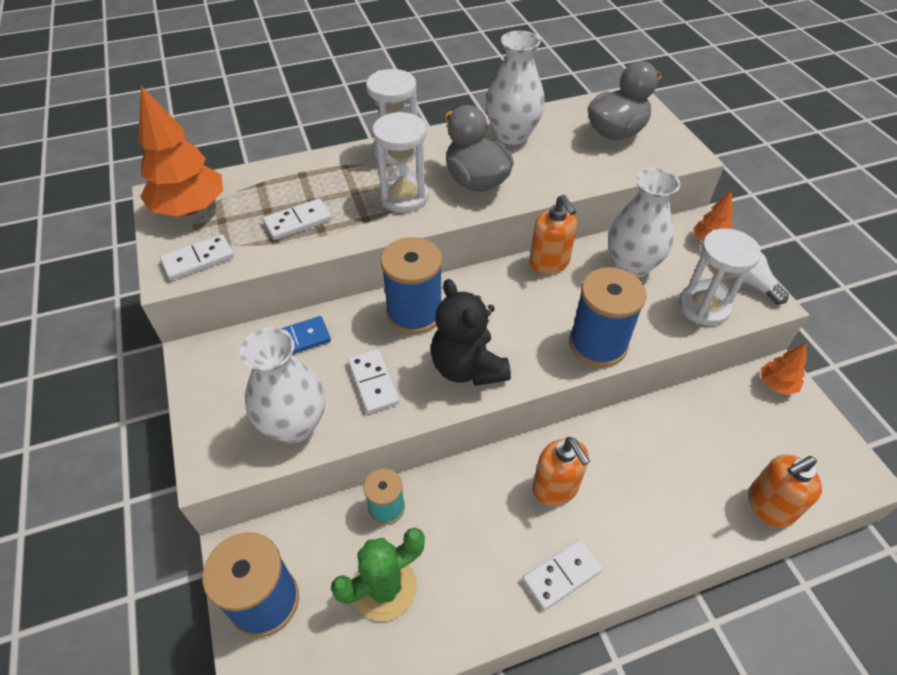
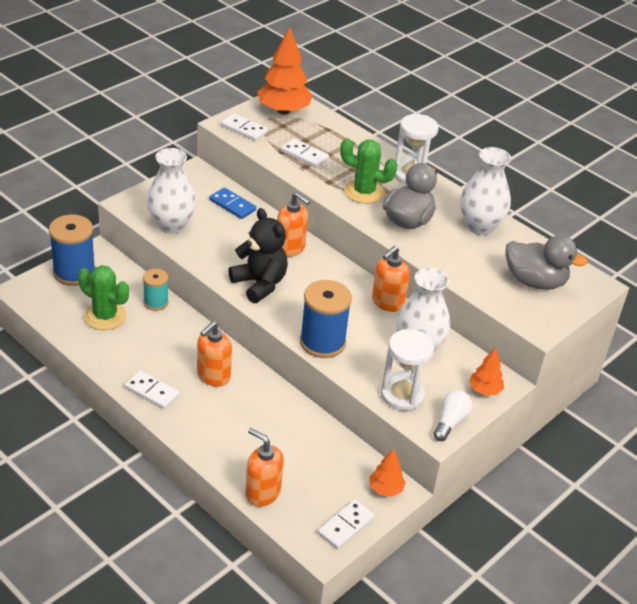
camera: 60 degrees right, 10 degrees down
(373, 383) = (221, 246): white domino -> white domino (346, 526)
(404, 197) = (364, 192): white hourglass -> green cactus
(414, 313) = (290, 248): blue spool -> orange soap dispenser
(467, 367) = (259, 284): black teddy bear -> black teddy bear turned 105 degrees clockwise

